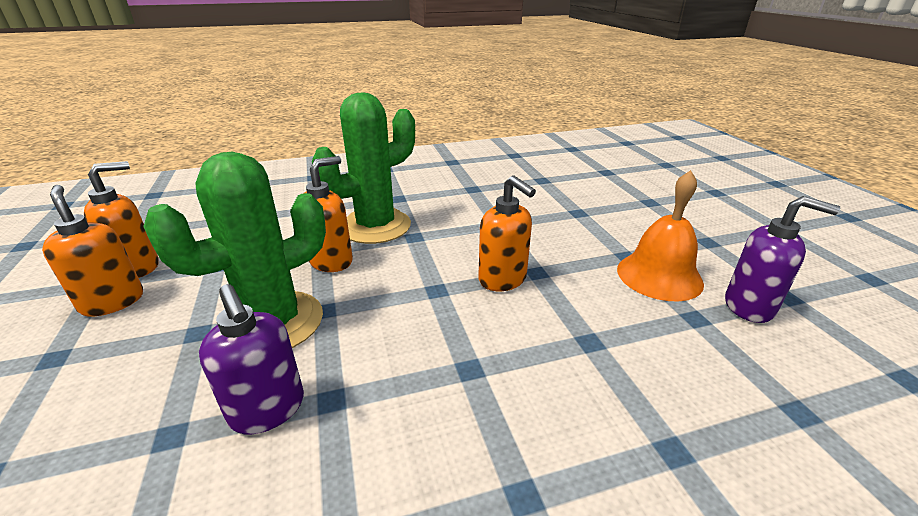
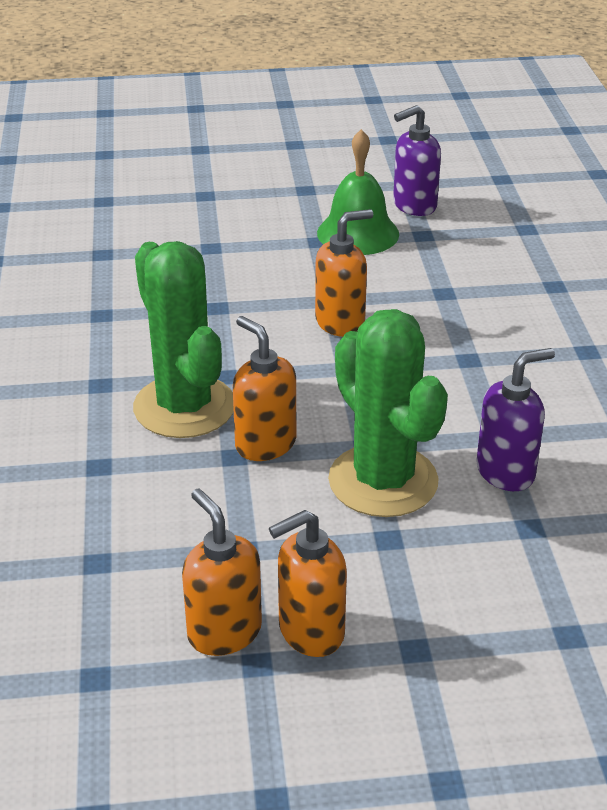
camera: 80 degrees left, 5 degrees up
(659, 276) = (358, 233): orange bell -> green bell
(749, 307) = (414, 206): purple soap dispenser -> purple soap dispenser turned 150 degrees counterclockwise

